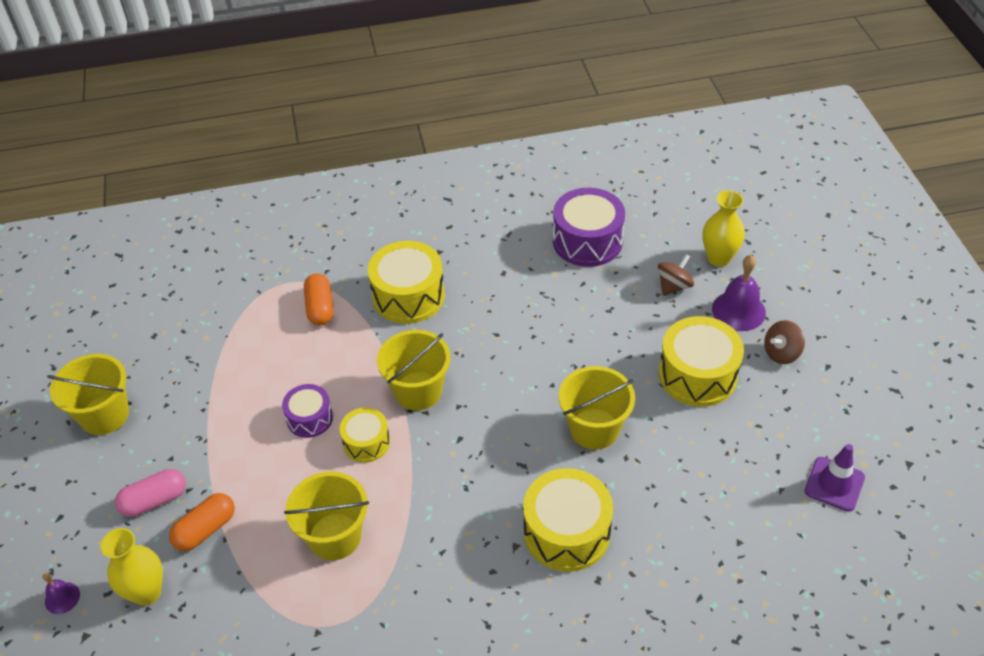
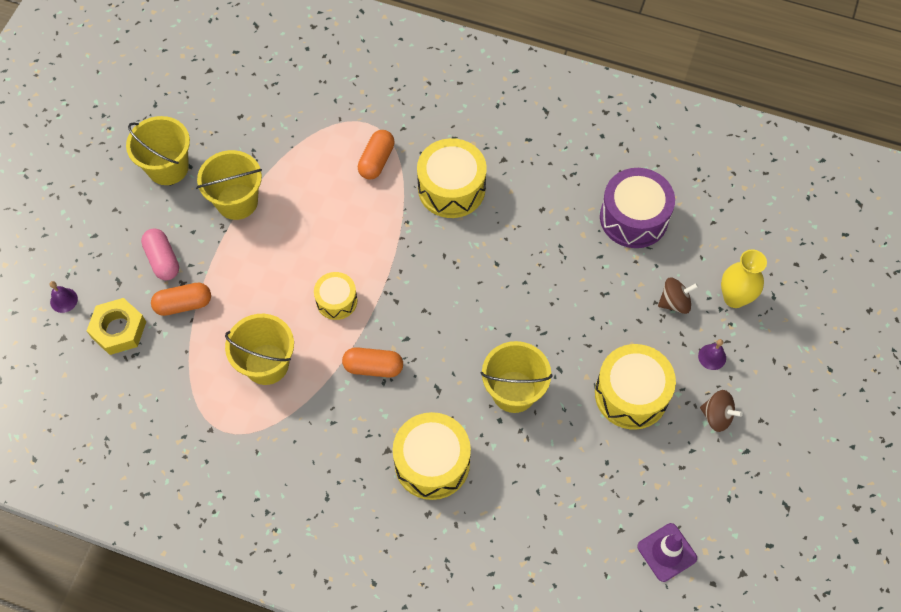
camera: 30 degrees right, 15 degrees up
(147, 592) = (118, 329): yellow vase -> yellow nut
(154, 500) = (163, 260): pink capsule -> pink capsule turned 60 degrees clockwise
(309, 418) = (308, 256): purple drum -> none
(418, 391) = (402, 279): yellow bucket -> yellow bucket (237, 201)
(446, 480) = (373, 367): none -> orange capsule
(738, 310) = (712, 357): purple bell -> purple bell, size x0.54
(781, 353) = (717, 416): brown spinning top -> brown spinning top turned 150 degrees counterclockwise

